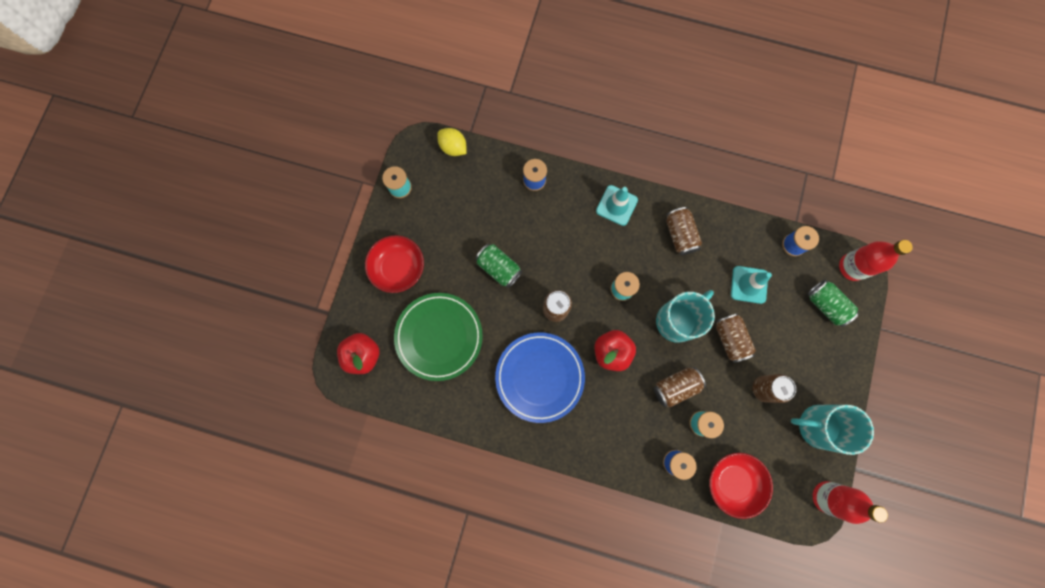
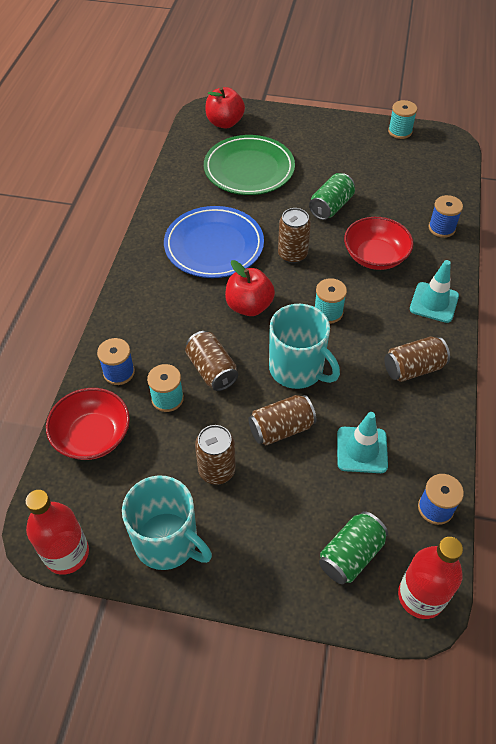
camera: 85 degrees right, 25 degrees down
(398, 268) = (315, 137): red bowl -> red bowl (375, 256)
(453, 147) = (457, 164): yellow lemon -> none
(817, 426) = (167, 541): turquoise mug -> turquoise mug turned 120 degrees clockwise

